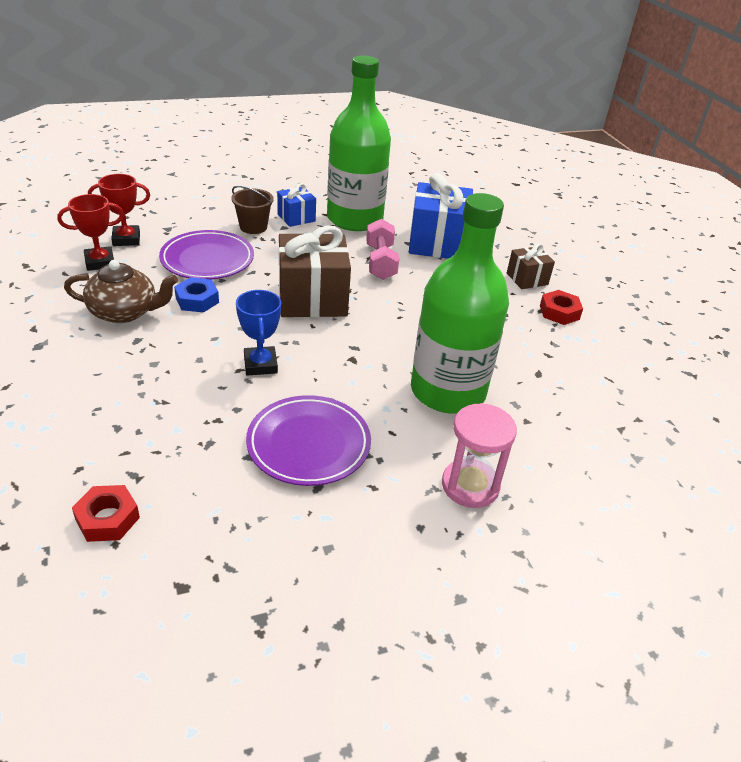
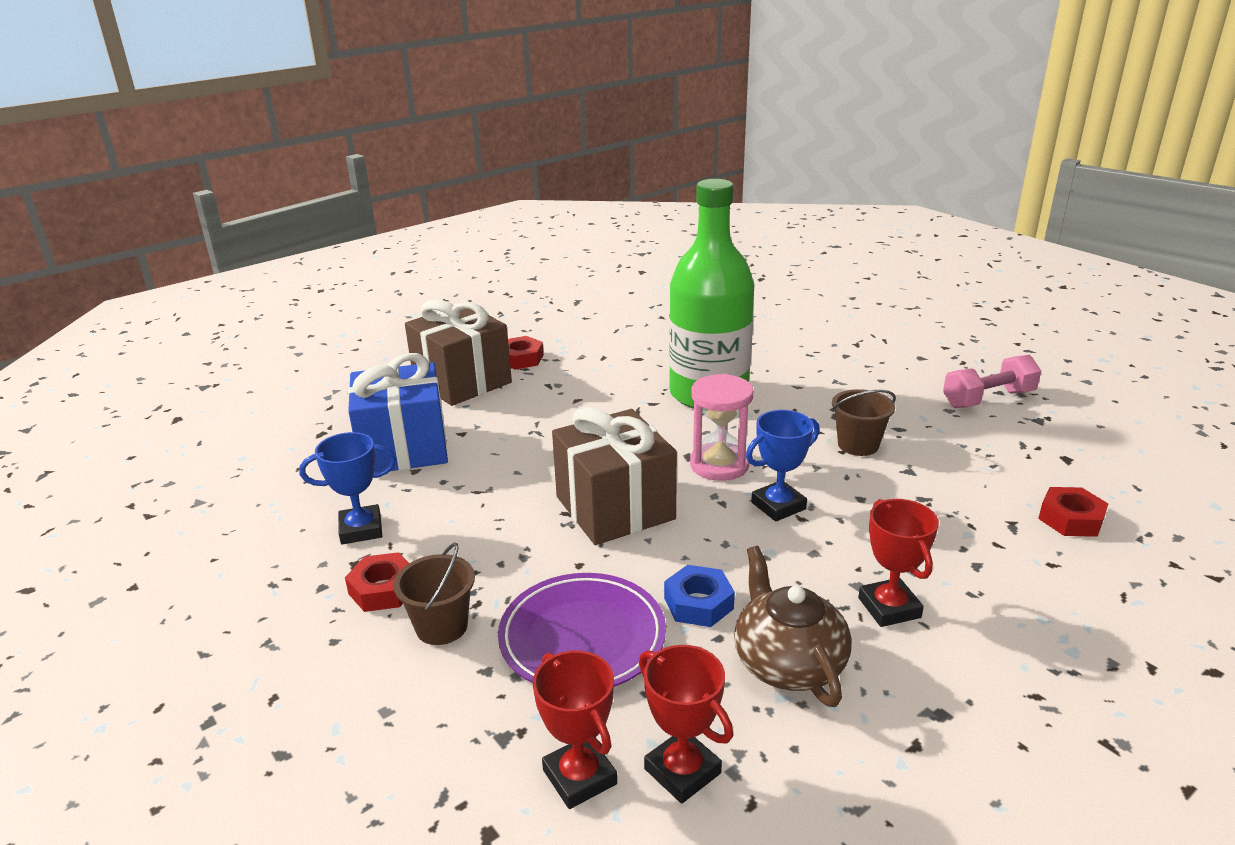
camera: 105 degrees left, 10 degrees down
(123, 366) = (889, 608): none -> red trophy
(296, 218) = (383, 589): blue gift -> red nut
(308, 444) = (858, 445): purple plate -> brown bucket
(355, 219) = (361, 529): green bottle -> blue trophy
(380, 262) = (484, 479): pink dumbbell -> pink dumbbell (988, 399)
(470, 485) = (815, 368): pink hourglass -> pink hourglass (719, 465)
(527, 279) = (462, 381): brown gift -> brown gift, size x1.90

